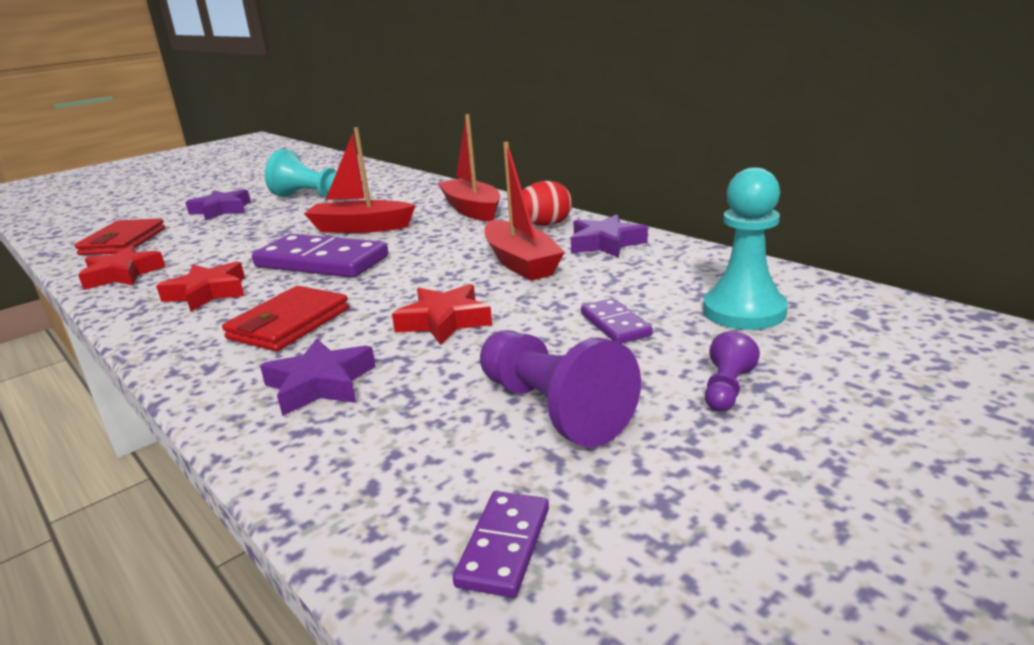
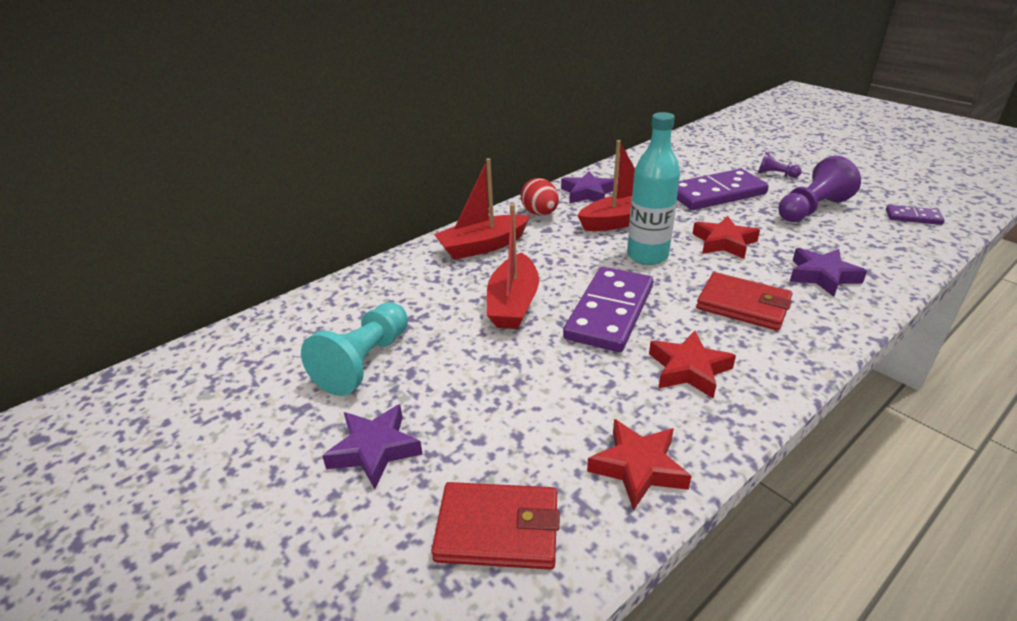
camera: 90 degrees left, 10 degrees up
(425, 277) = (647, 256): none -> turquoise bottle
(615, 324) = (716, 194): purple domino -> purple domino, size x2.04
(744, 311) = (694, 165): turquoise pawn -> none

